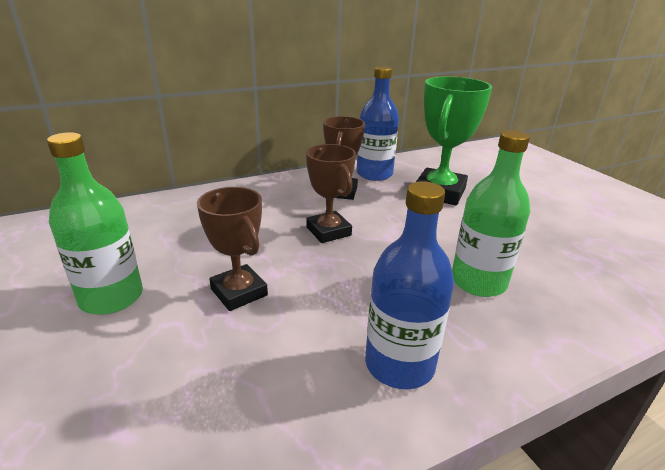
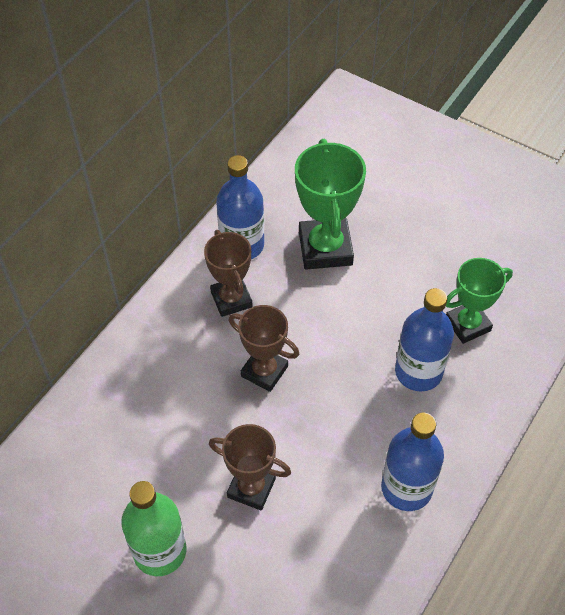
camera: 30 degrees left, 25 degrees up
(478, 282) = (418, 372): green bottle -> blue bottle
(555, 270) = (467, 324): none -> green trophy

